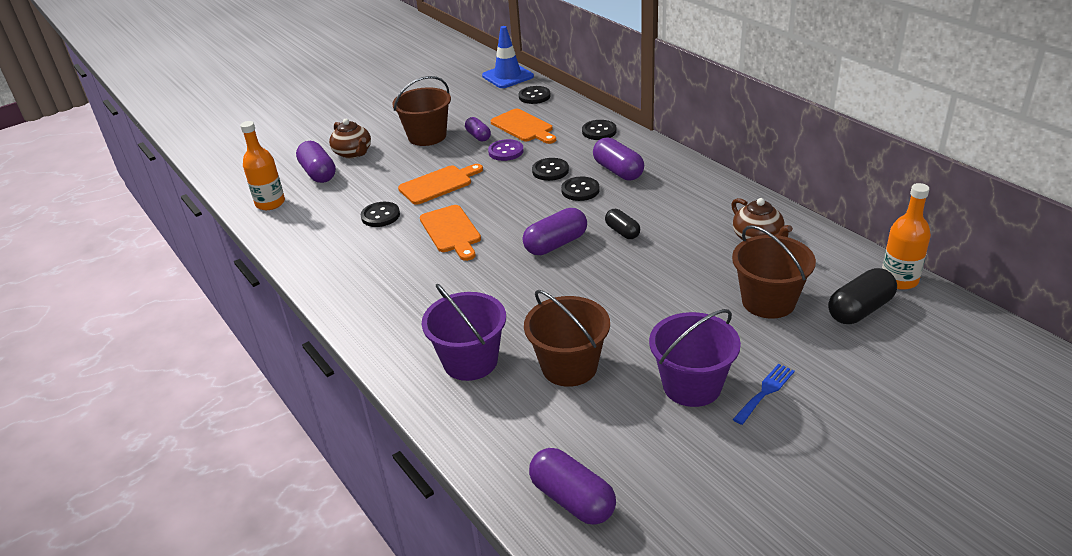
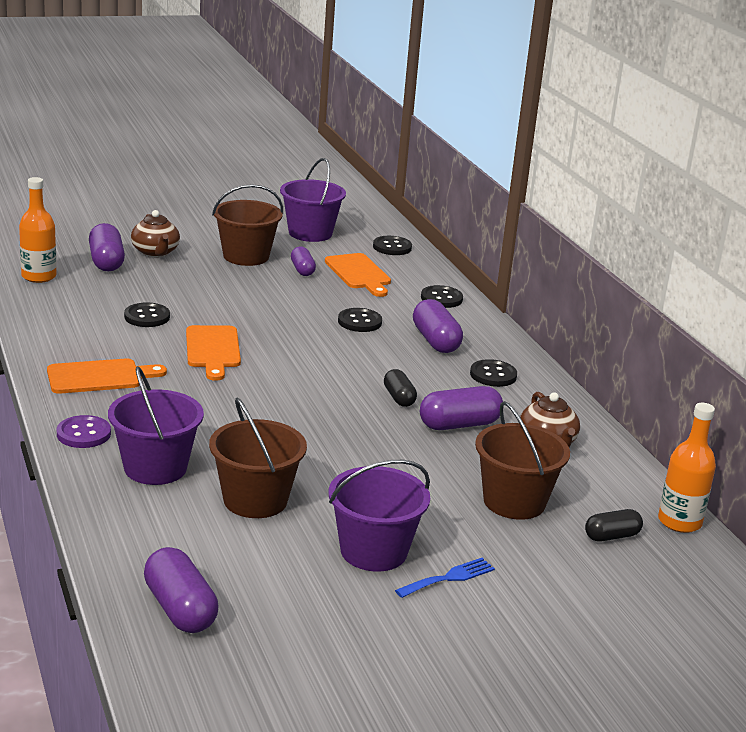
camera: 10 degrees right, 10 degrees down
(438, 184) = (228, 304): orange cutting board -> orange cutting board (99, 377)
(465, 101) = (310, 233): none -> purple bucket
(506, 151) = (323, 292): purple button -> purple button (83, 434)
(508, 76) = (375, 221): blue traffic cone -> none
(556, 244) = (317, 390): purple capsule -> purple capsule (459, 424)
(580, 190) = (380, 348): black button -> black button (493, 375)
(859, 310) = (611, 536): black capsule -> black capsule, size x0.62

